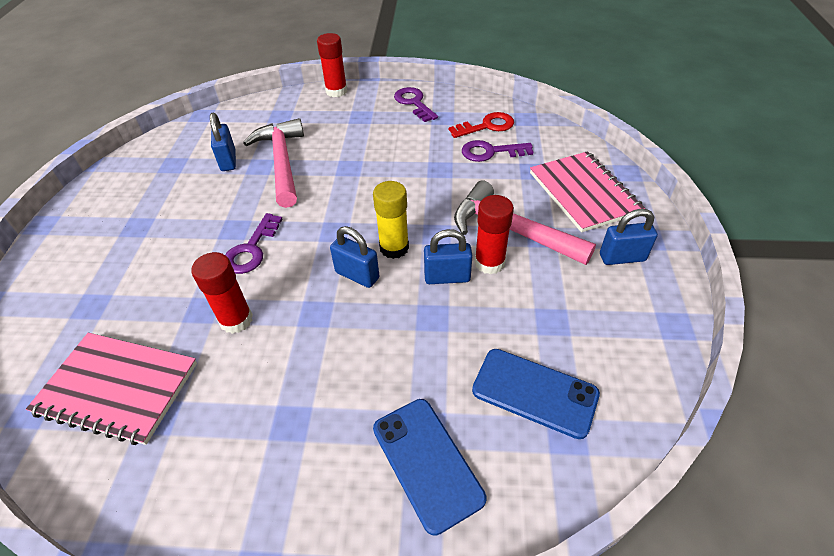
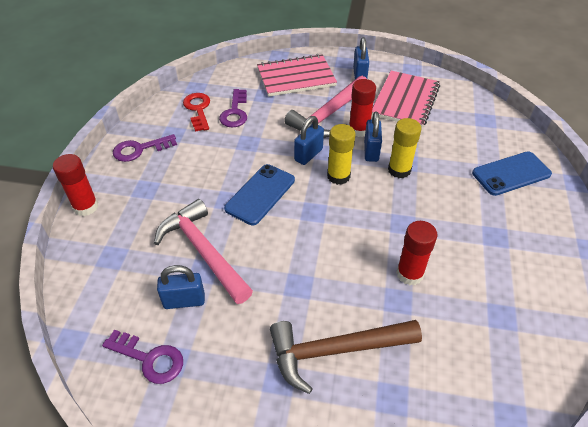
camera: 85 degrees left, 0 degrees up
(117, 388) = (481, 350): pink notebook -> pink notebook (405, 100)
(153, 261) = (335, 351): none -> brown hammer
(251, 249) = (328, 269): purple key -> purple key (149, 359)
(282, 162) = (203, 251): pink hammer -> pink hammer turned 60 degrees clockwise
(357, 275) = (365, 198): blue padlock -> blue padlock (308, 155)
(414, 308) = (399, 170): none -> yellow glue stick
(534, 392) = (460, 126): blue phone -> blue phone (260, 194)

